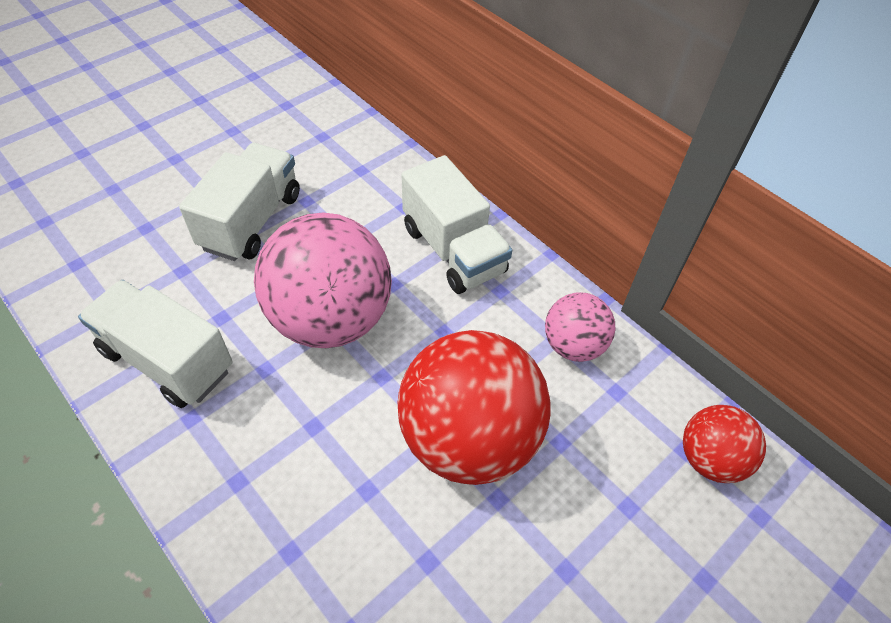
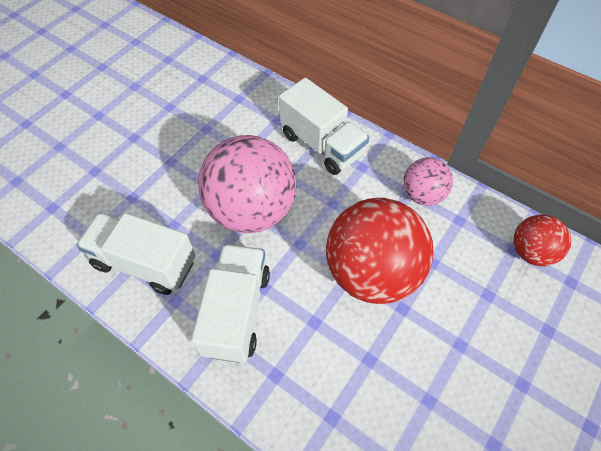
camera: 10 degrees left, 5 degrees up
(251, 221) = (171, 151): white truck -> white truck (236, 312)

